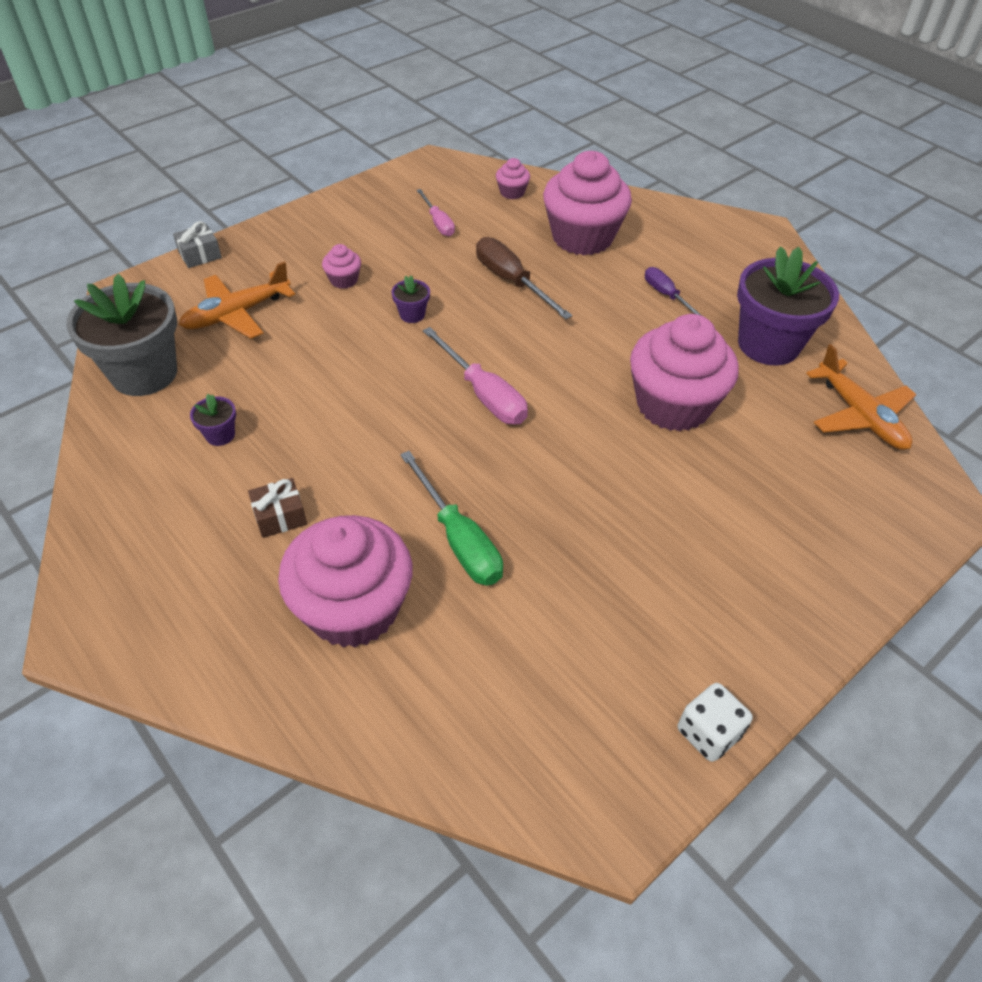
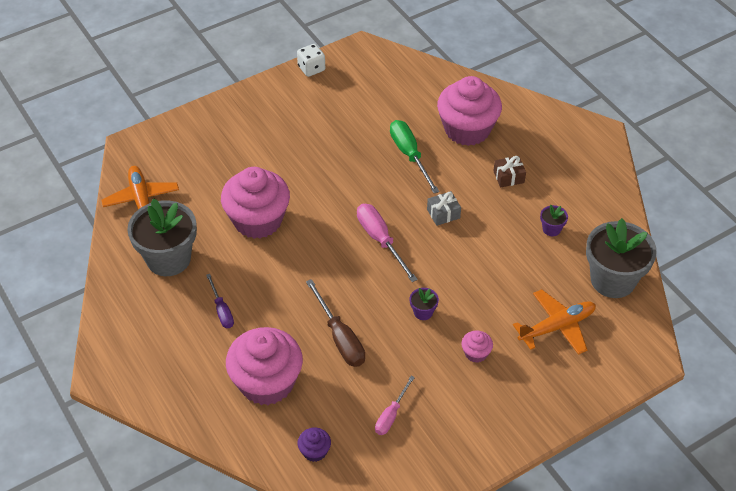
camera: 170 degrees left, 0 degrees up
(200, 255) = (599, 395): grey gift -> grey gift (443, 214)
(438, 223) = (391, 415): pink screwdriver -> pink screwdriver turned 135 degrees counterclockwise
(512, 192) = (314, 451): pink cupcake -> purple cupcake
(768, 344) = (168, 259): purple flower pot -> grey flower pot

